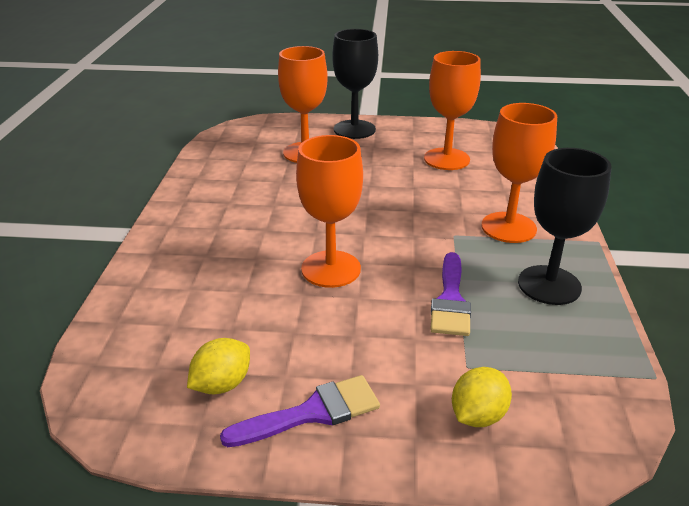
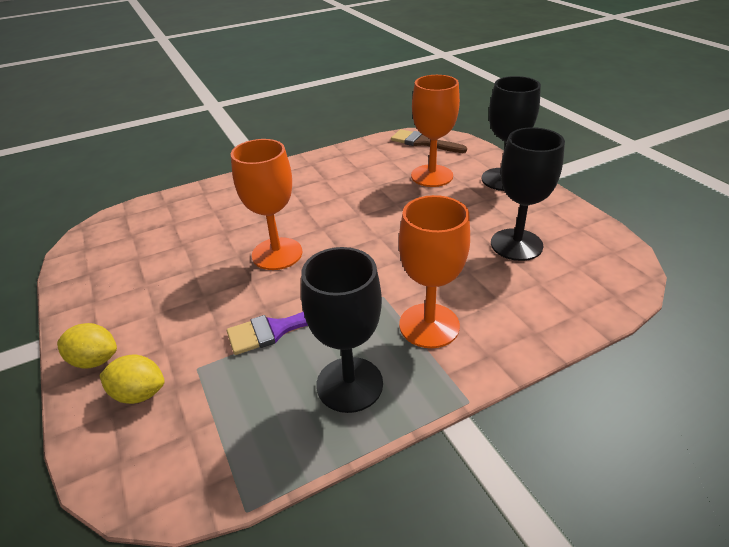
camera: 60 degrees right, 5 degrees up
(222, 384) = (126, 264): yellow lemon -> yellow lemon (95, 360)
(242, 136) = (423, 142): none -> brown brush
(312, 412) = (113, 310): purple brush -> none
(446, 159) = (516, 244): orange goblet -> black goblet

